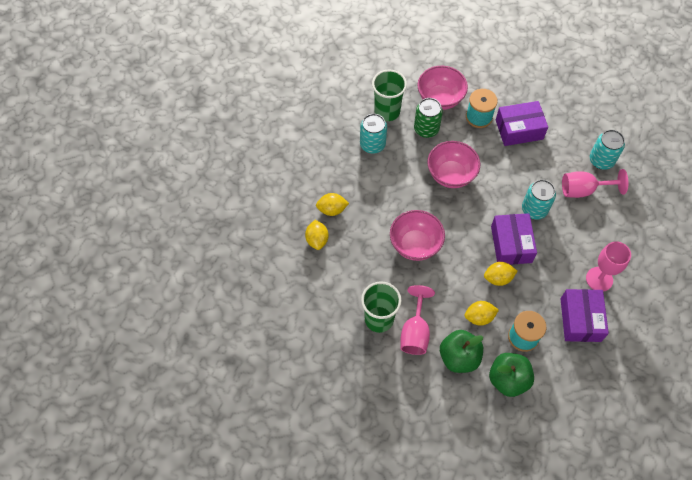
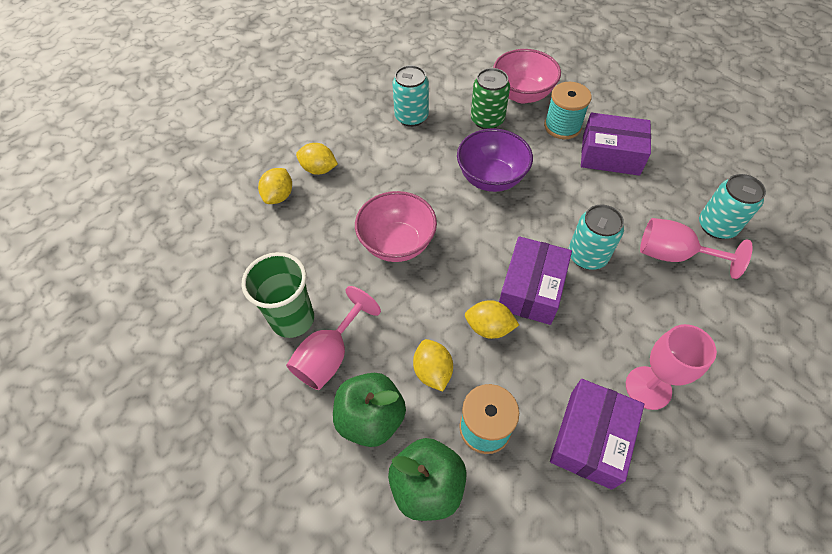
camera: 25 degrees right, 5 degrees down
(387, 111) = (449, 89): green cup -> none
(451, 175) = (491, 178): pink bowl -> purple bowl
(479, 317) = (432, 371): yellow lemon -> yellow lemon turned 60 degrees clockwise

